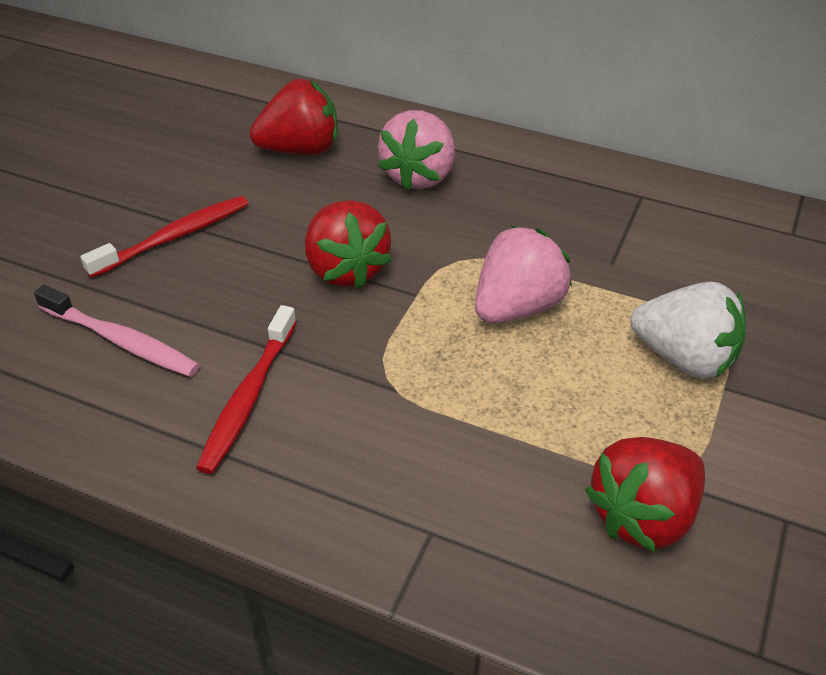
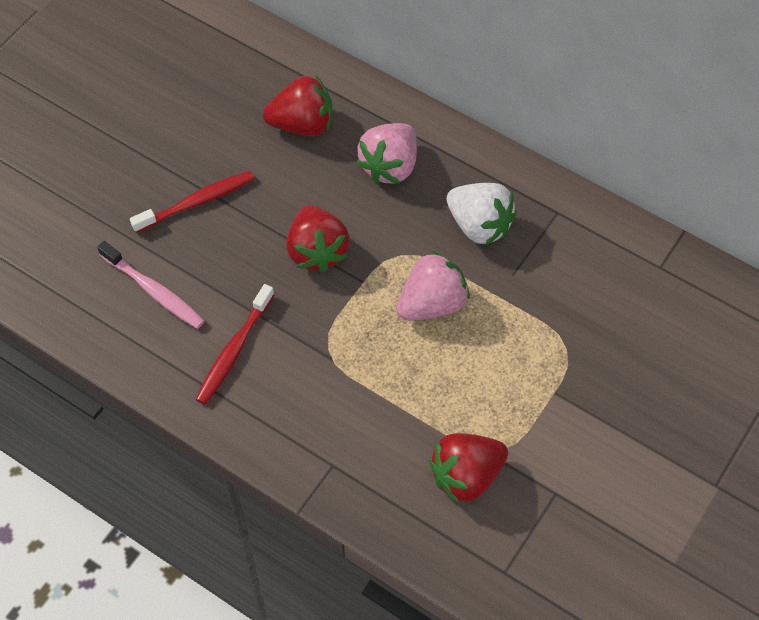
camera: 10 degrees right, 15 degrees up
(684, 358) = (535, 365): white strawberry -> white strawberry (479, 225)

